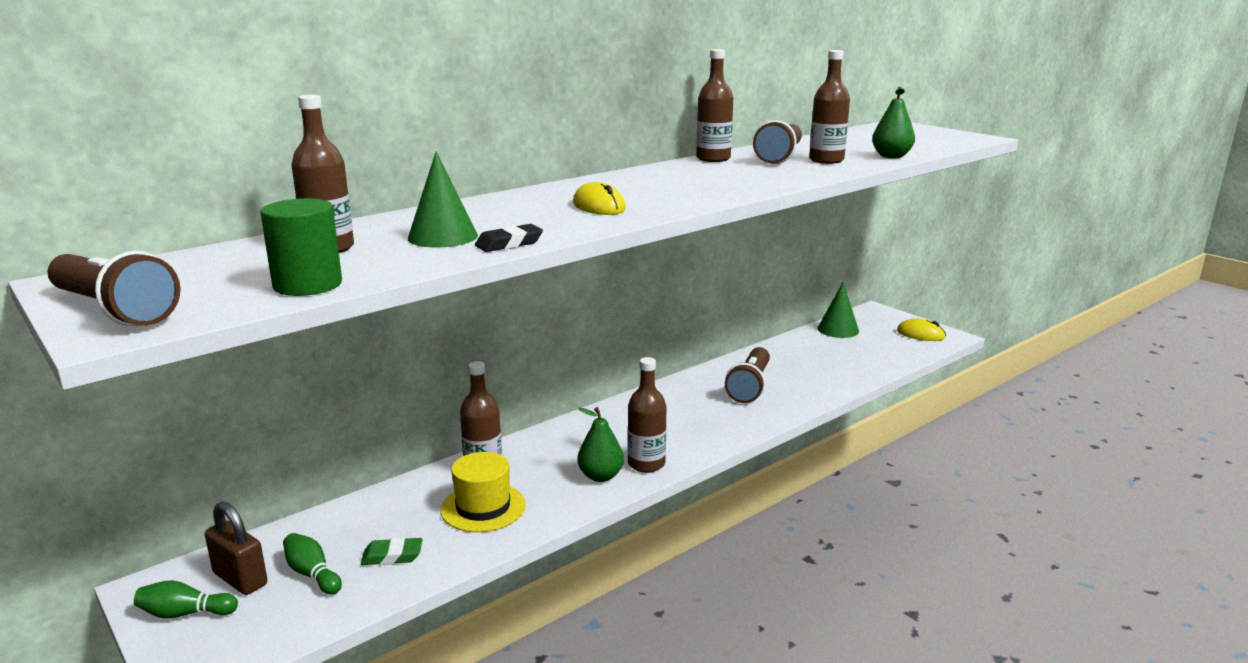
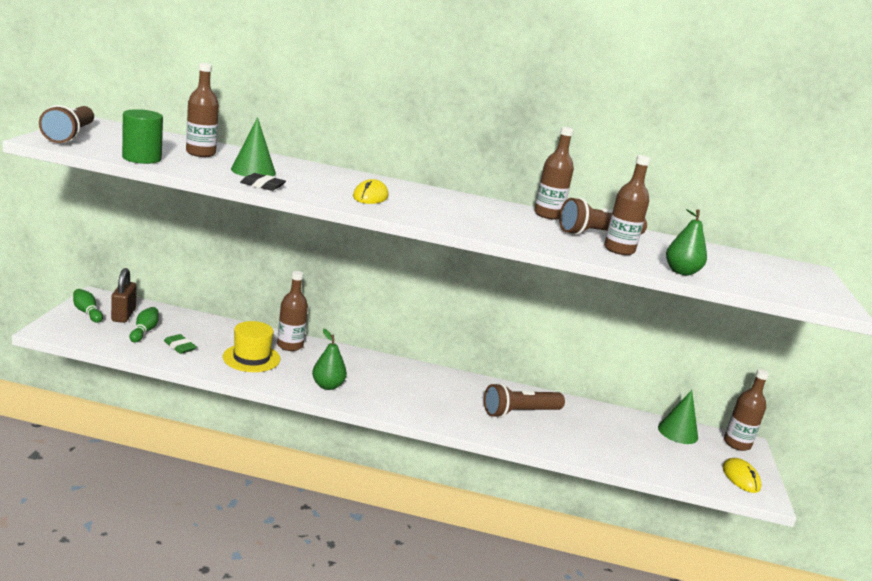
camera: 45 degrees right, 0 degrees up
(646, 464) = (361, 398): brown bottle -> brown bottle (737, 444)

